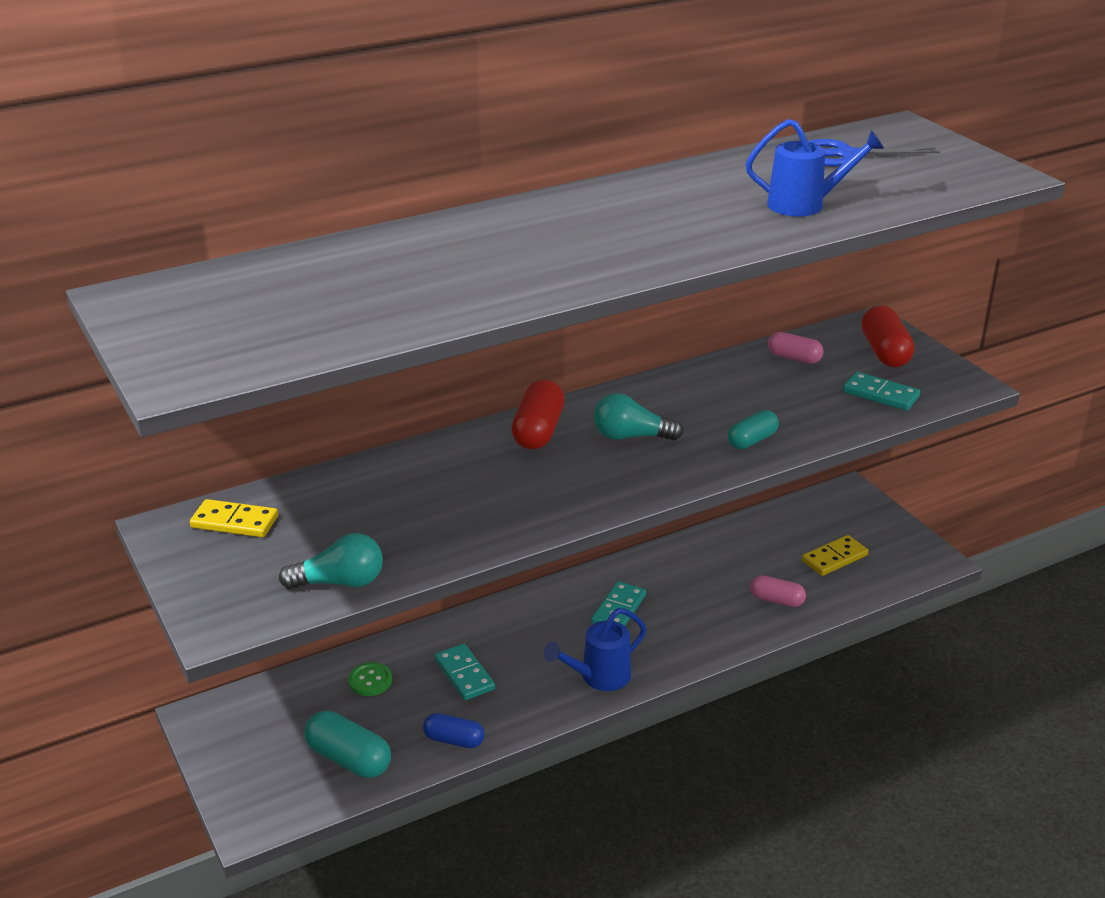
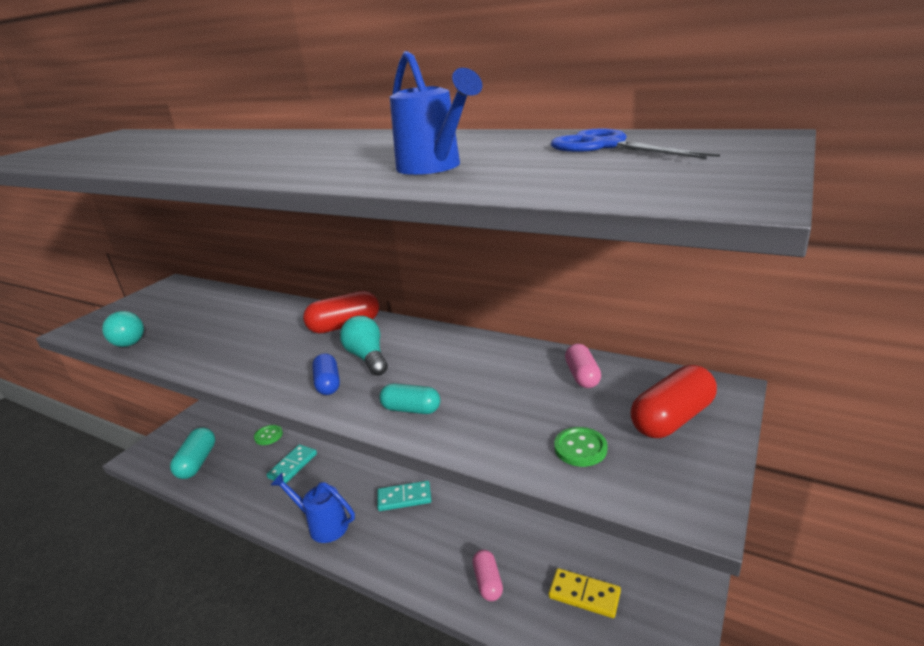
camera: 60 degrees right, 5 degrees down
(235, 522) = (183, 294): yellow domino -> none
(454, 740) = (228, 492): blue capsule -> blue capsule (328, 383)
(880, 394) = (580, 448): turquoise domino -> green button

